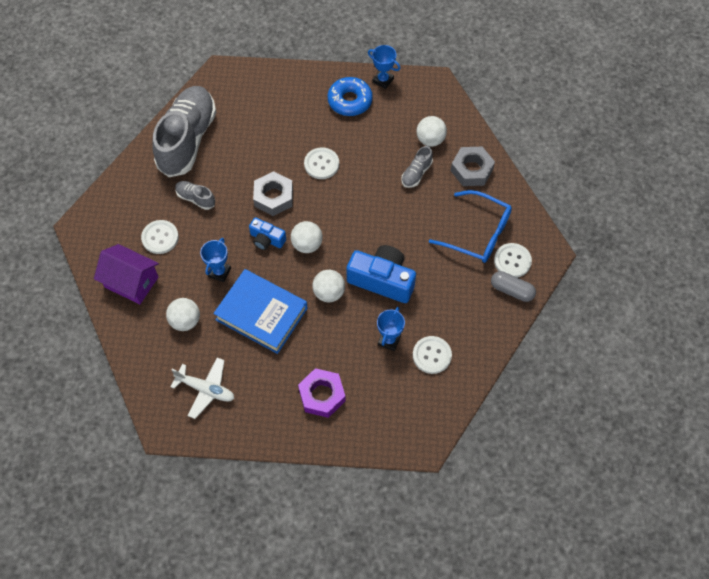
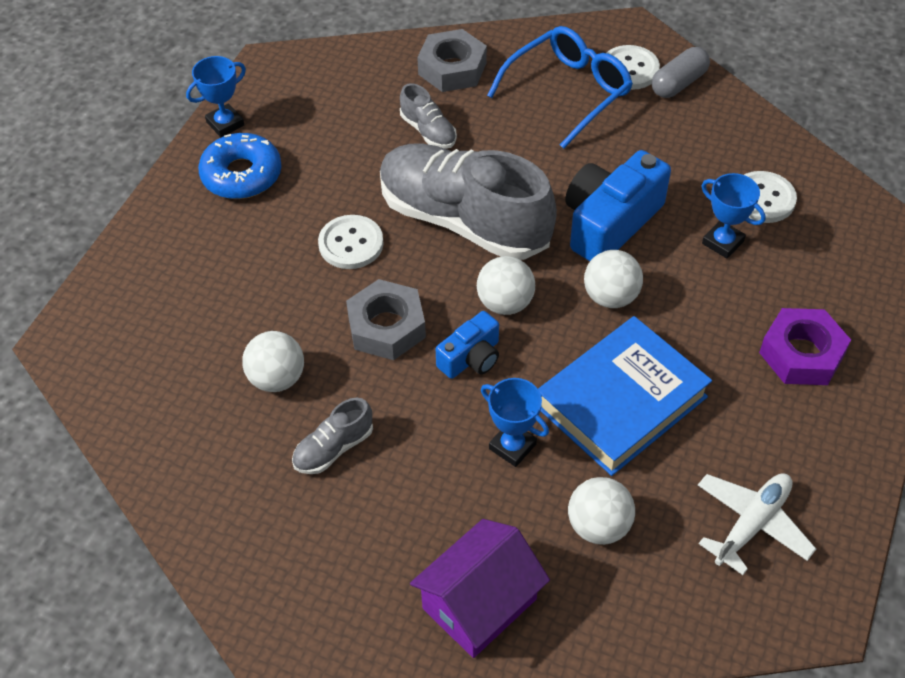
camera: 70 degrees left, 10 degrees down
(160, 237) = (396, 529): white button -> none
(187, 139) = (190, 432): grey shoe -> grey shoe (463, 221)
(430, 140) = (373, 99): white ball -> white ball (277, 378)

